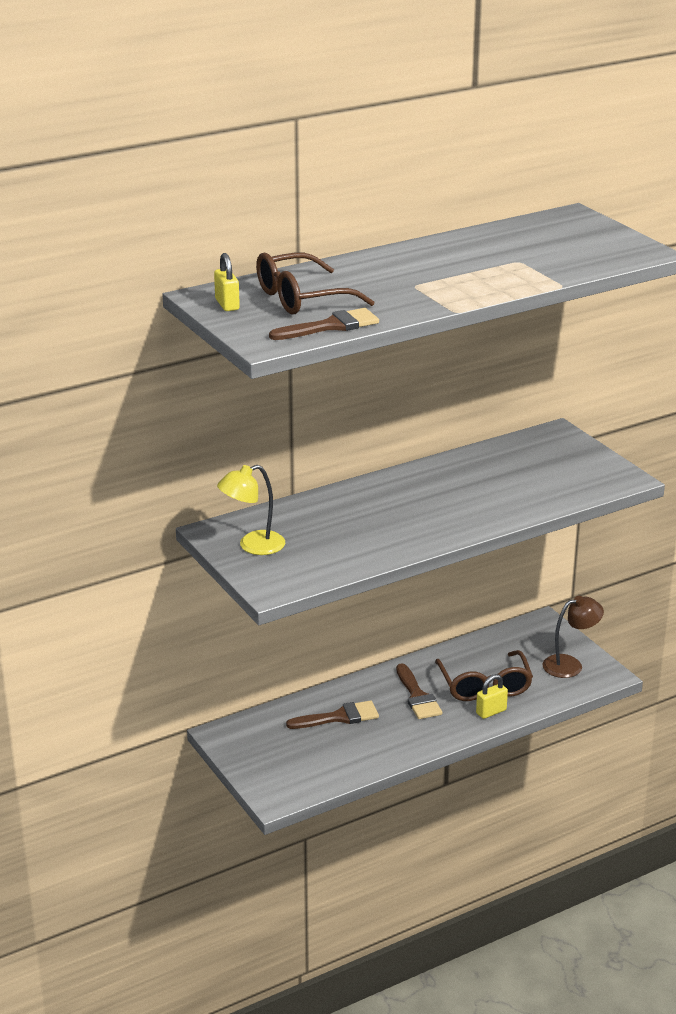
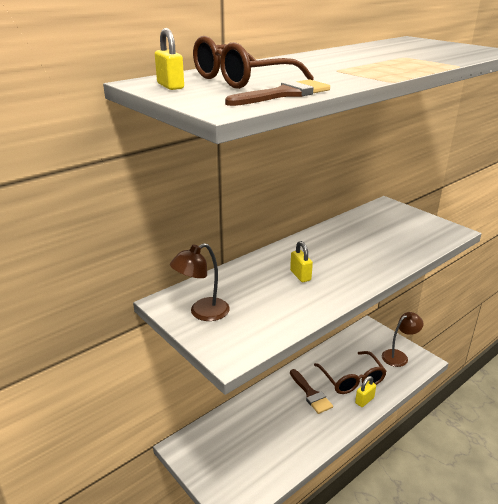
camera: 10 degrees left, 0 degrees up
(253, 546) = (202, 313): yellow lamp -> brown lamp
(339, 717) = (262, 419): brown brush -> none
(385, 516) = (300, 275): none -> yellow padlock

